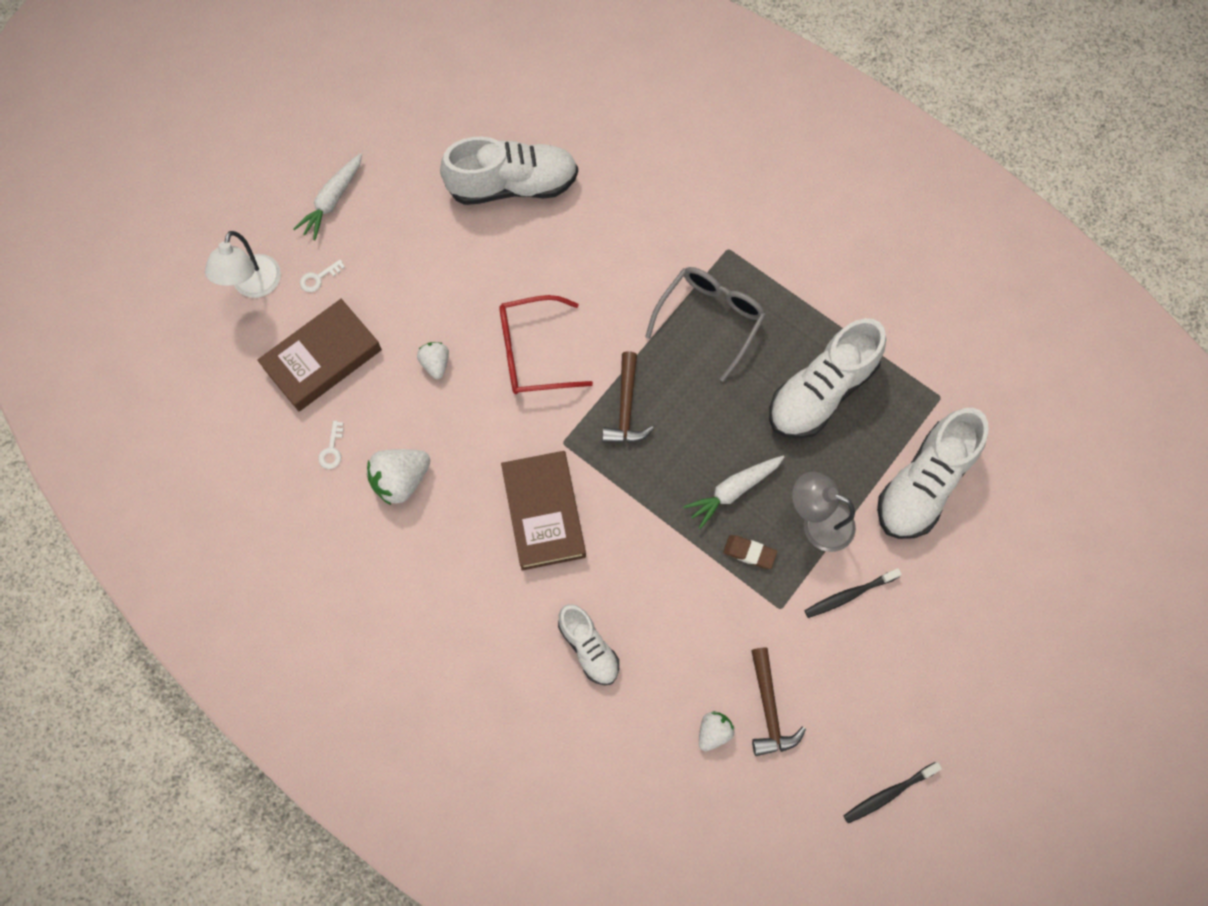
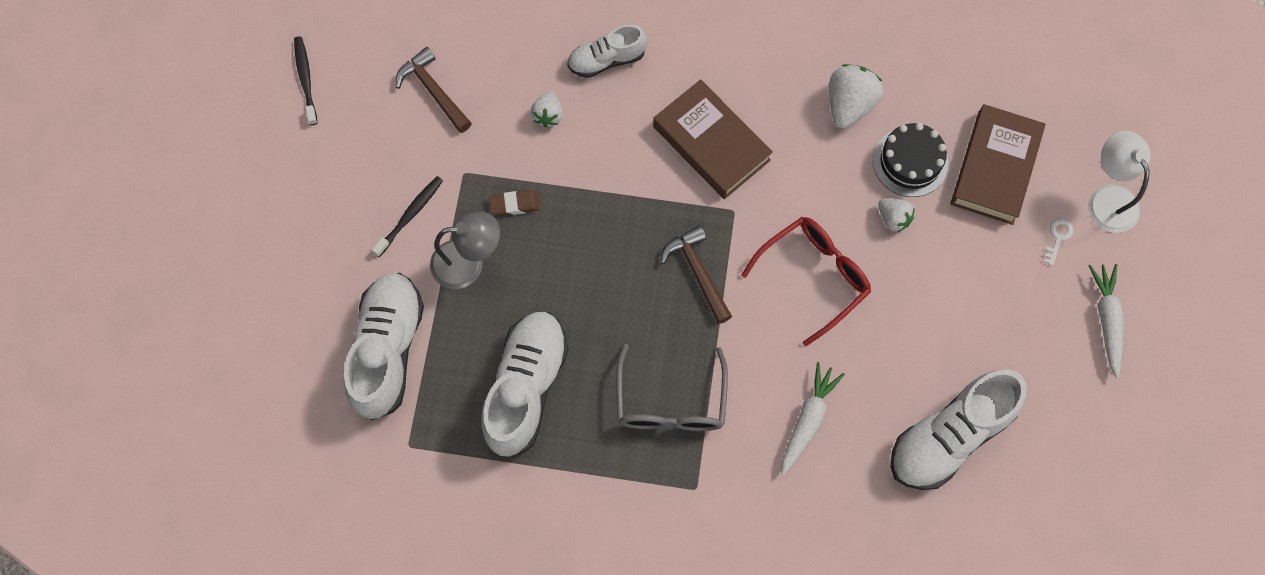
camera: 150 degrees right, 0 degrees up
(332, 449) = (926, 98): white key -> none
(387, 402) = (910, 162): none -> black cake
(588, 647) = (606, 60): white shoe -> white shoe turned 45 degrees counterclockwise
(713, 732) = (469, 51): white strawberry -> white strawberry (548, 115)
(733, 491) = (558, 250): white carrot -> white carrot (808, 420)
(889, 793) = (305, 80): black toothbrush -> black toothbrush turned 45 degrees counterclockwise

